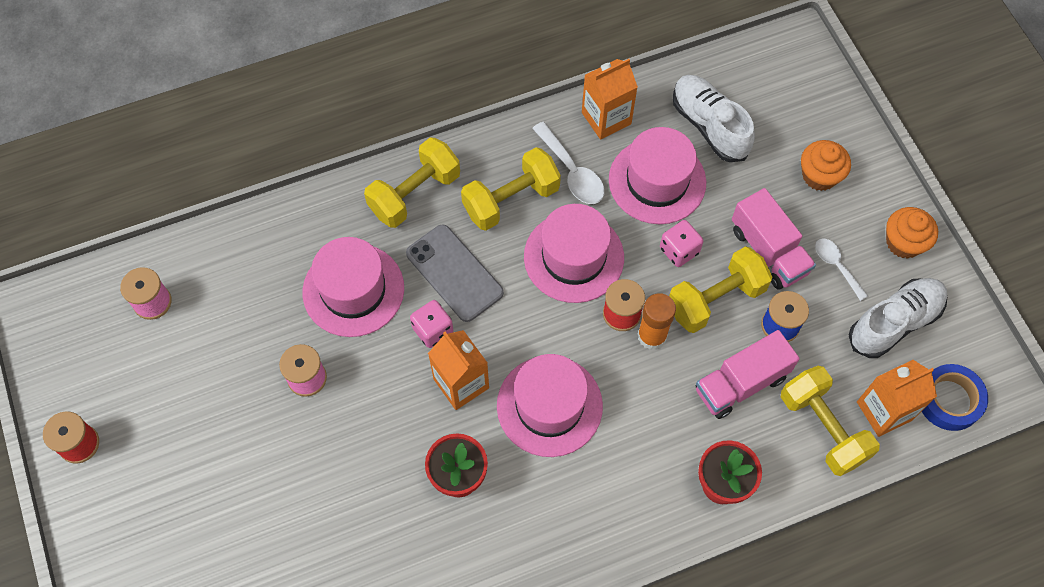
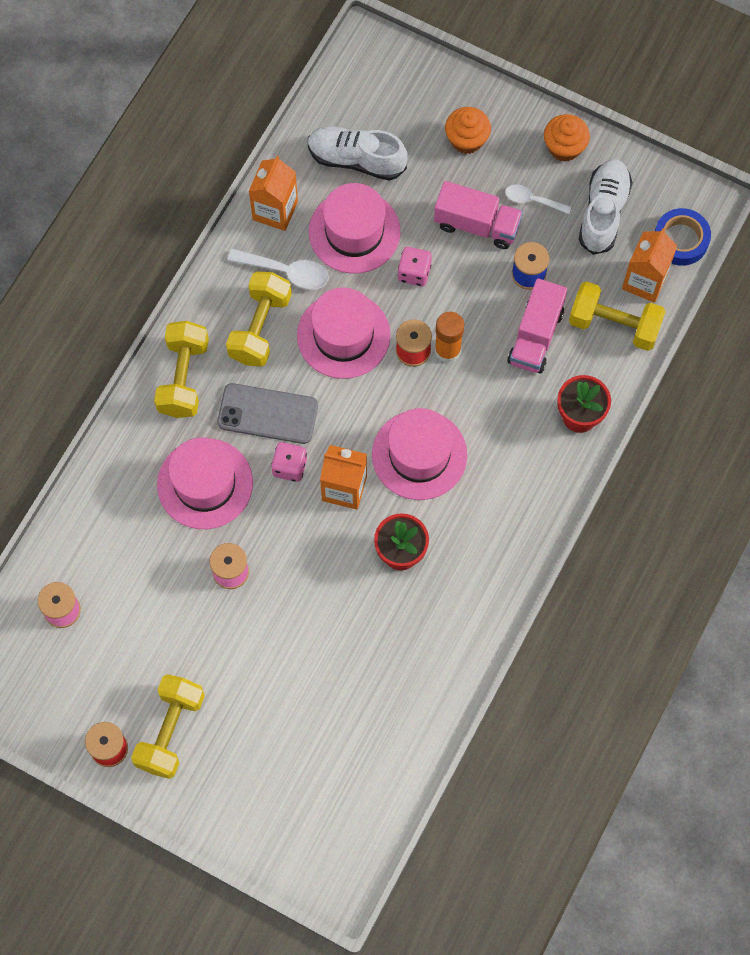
camera: 40 degrees left, 5 degrees up
(715, 299) = (469, 289): yellow dumbbell -> yellow dumbbell (170, 731)

